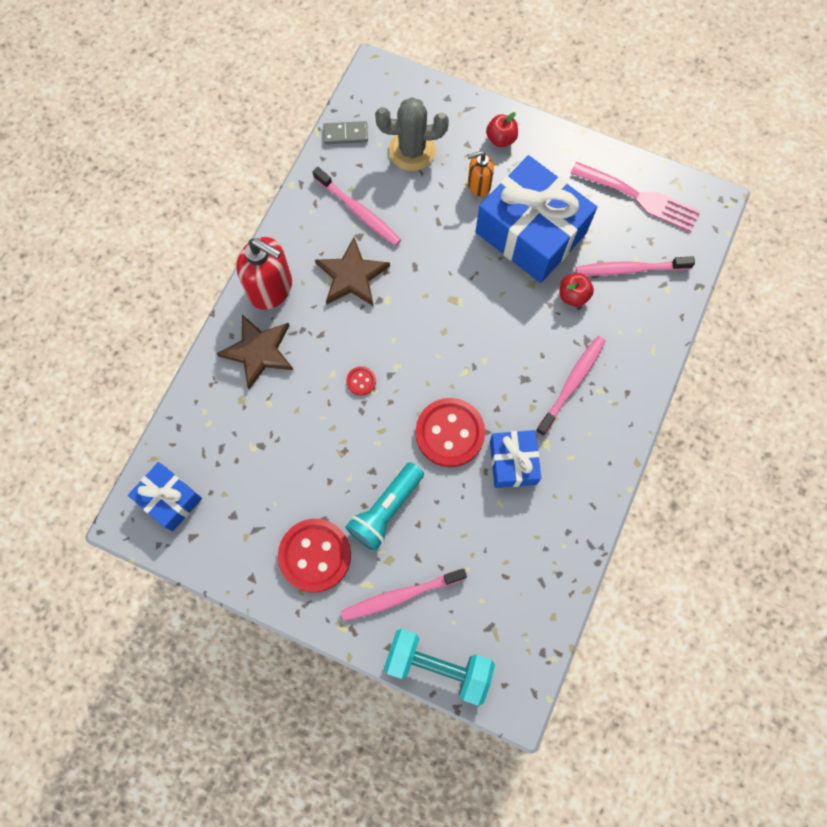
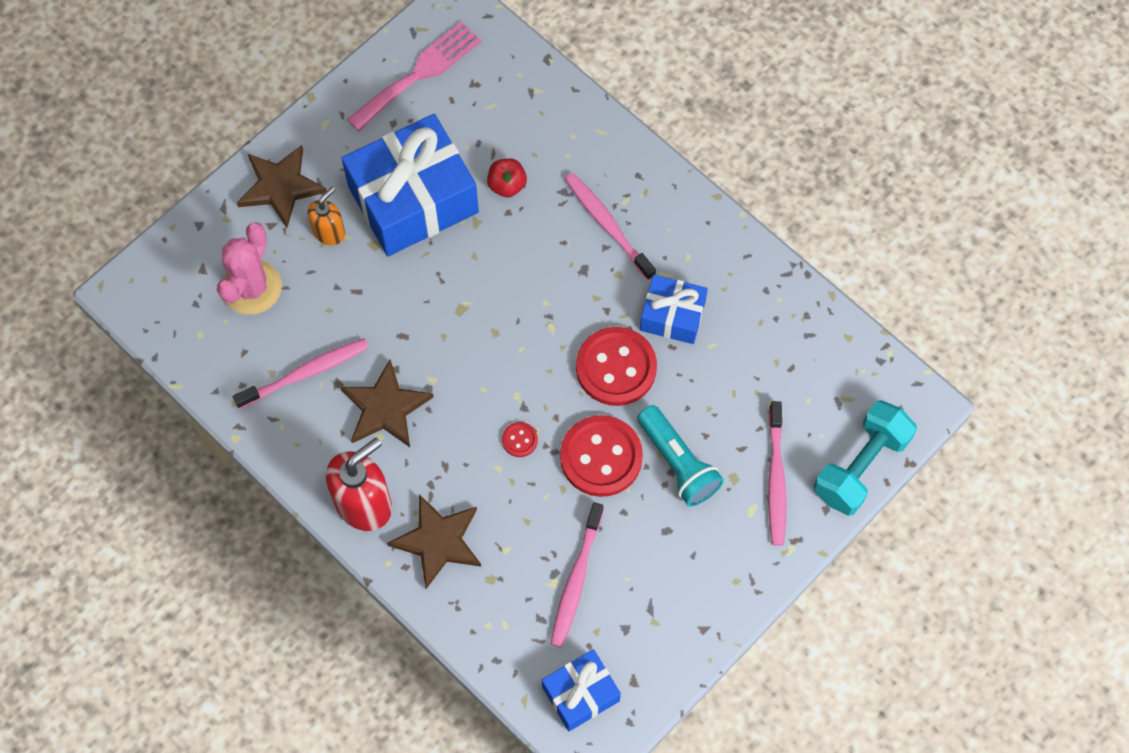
camera: 70 degrees left, 5 degrees down
(315, 555) = (702, 553): red button -> red button (601, 457)
(345, 134) = (195, 354): grey domino -> none
(412, 151) = (252, 287): grey cactus -> pink cactus
(478, 185) = (329, 232): orange soap dispenser -> orange soap dispenser turned 150 degrees counterclockwise
(501, 139) = (280, 186): red apple -> brown star
(630, 269) = (499, 117): pink toothbrush -> pink toothbrush (576, 579)

